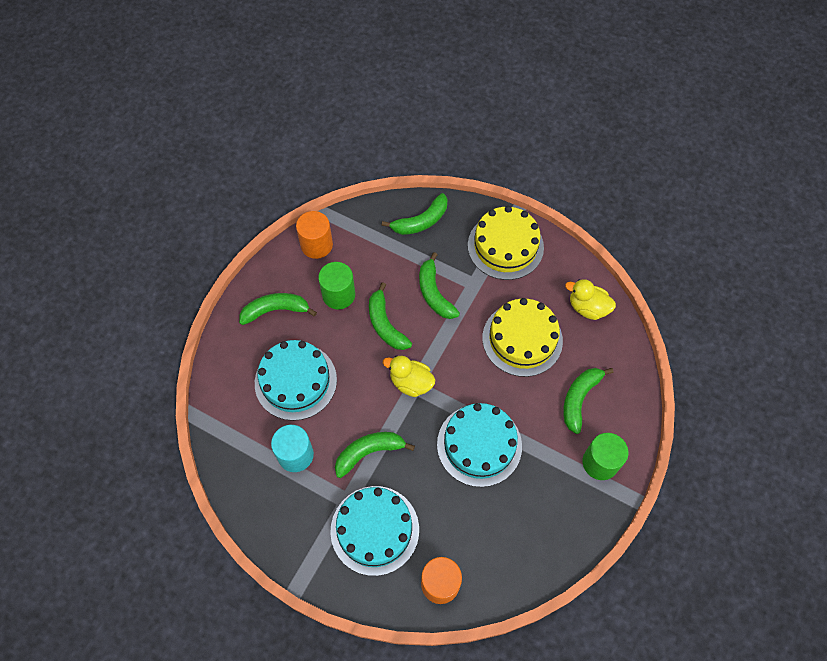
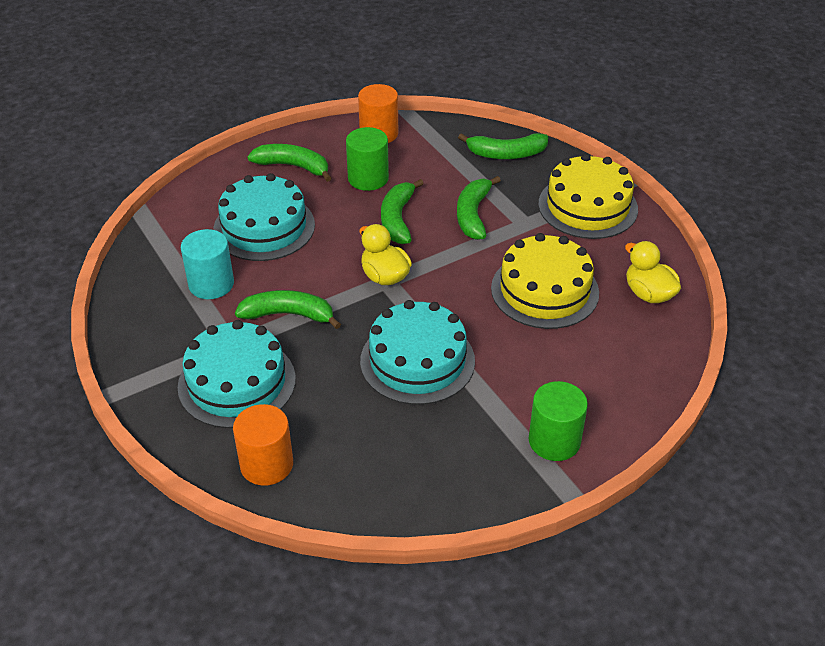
camera: 30 degrees right, 20 degrees down
(579, 399) = (574, 371): green banana -> none

